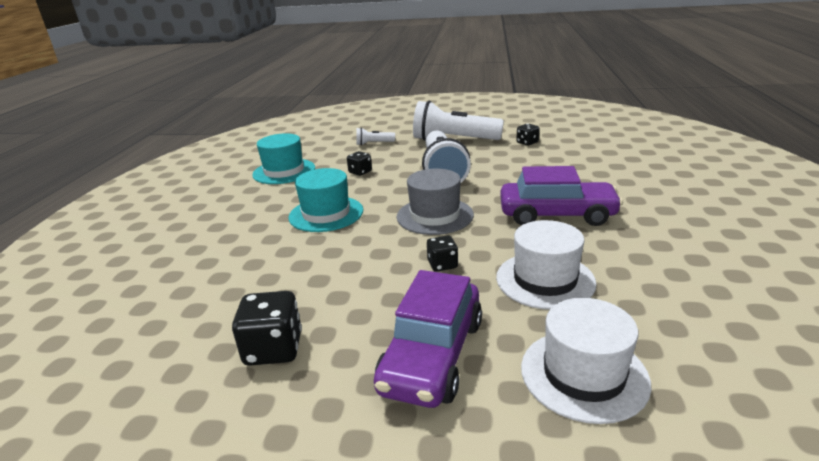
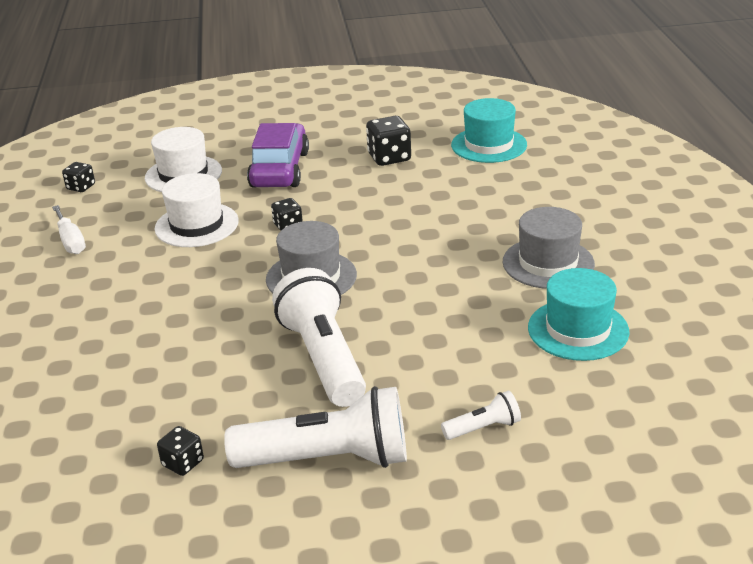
camera: 165 degrees right, 5 degrees up
(253, 206) = (548, 263): none -> grey hat
(326, 214) = (443, 264): turquoise hat -> turquoise hat (489, 145)
(360, 172) = (453, 342): black dice -> black dice (81, 187)
(556, 215) = (169, 296): purple car -> none
(695, 280) = (71, 241): none -> white screwdriver

